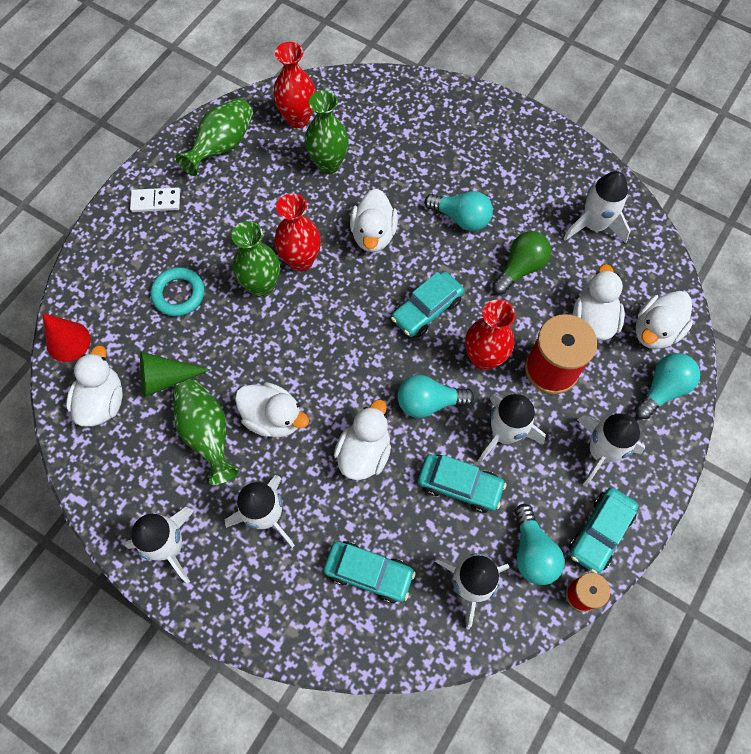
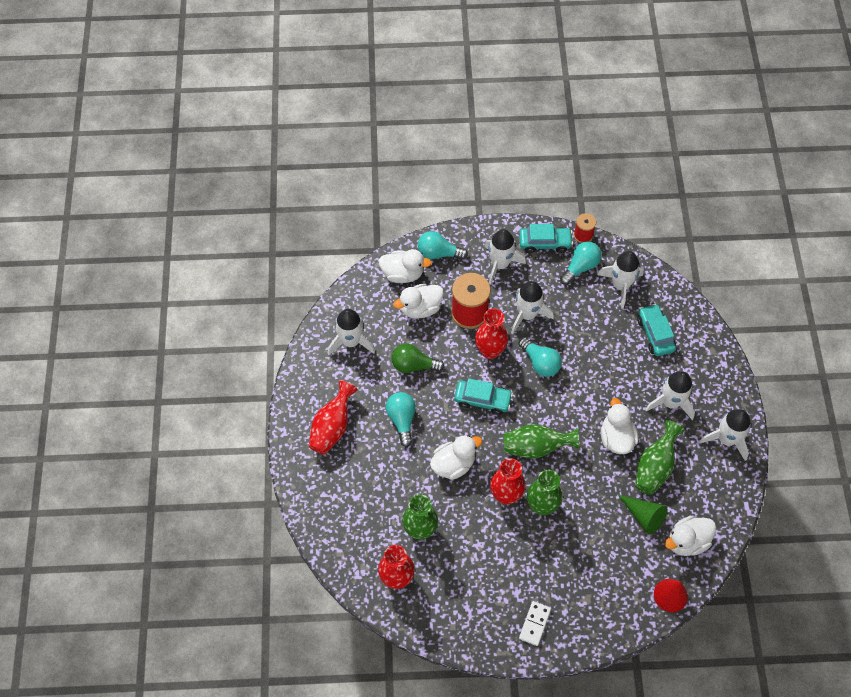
camera: 125 degrees left, 5 degrees down
(156, 201) = (535, 624): white domino -> white domino turned 60 degrees clockwise
(178, 294) = (586, 553): turquoise ring -> none
(222, 146) = (458, 613): green vase -> green vase (536, 447)
(364, 453) = (596, 377): white duck -> none
(460, 485) = (574, 319): turquoise car -> none
(499, 153) = (332, 427): none -> red vase

